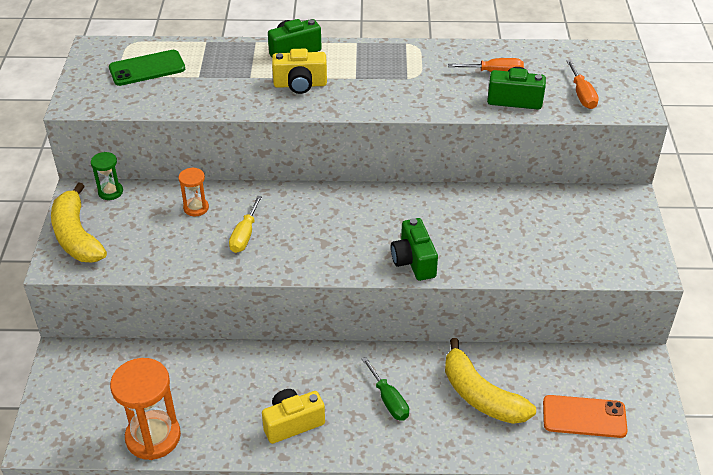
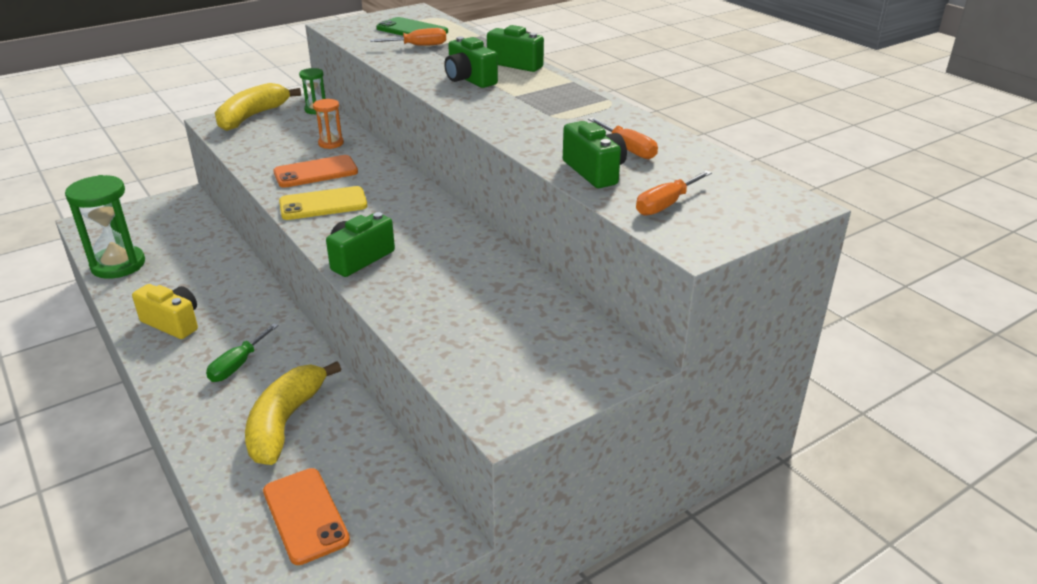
camera: 55 degrees right, 10 degrees down
(153, 437) = (118, 265): orange hourglass -> green hourglass
(192, 79) = (418, 46): none -> orange screwdriver
(244, 235) = (316, 172): yellow screwdriver -> orange phone
(300, 85) = (469, 80): yellow camera -> green camera
(308, 250) = (323, 204): none -> yellow phone

